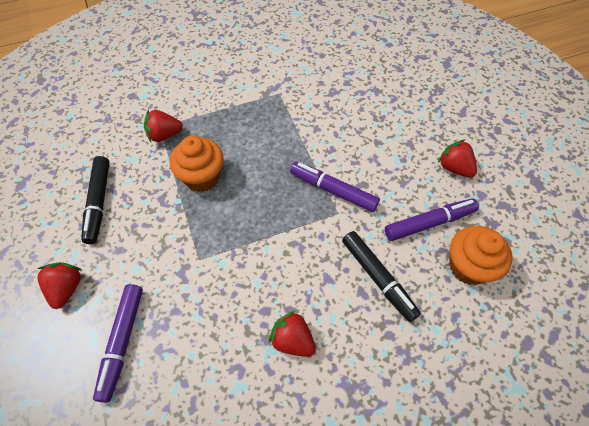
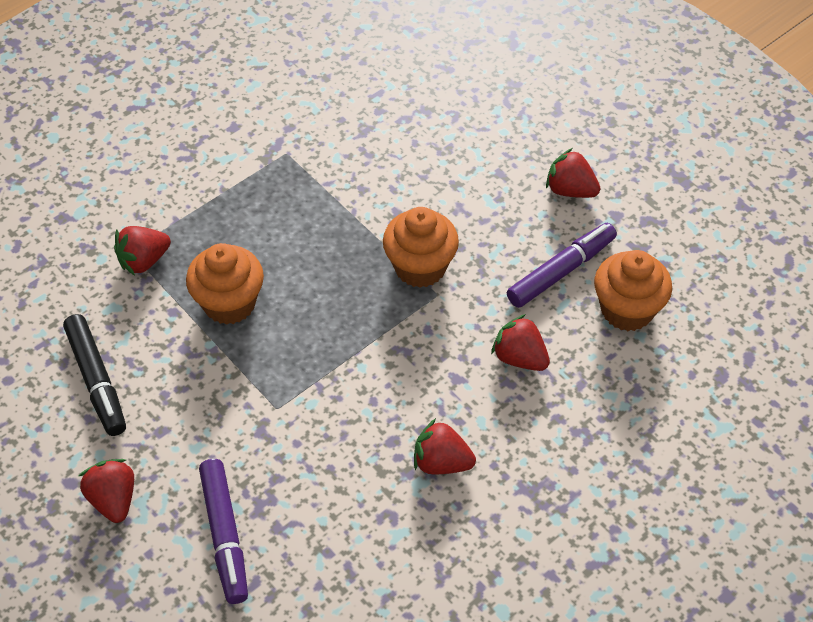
camera: 20 degrees left, 5 degrees down
(333, 190) = (420, 267): purple marker -> orange cupcake
(378, 278) = (519, 357): black marker -> red strawberry

